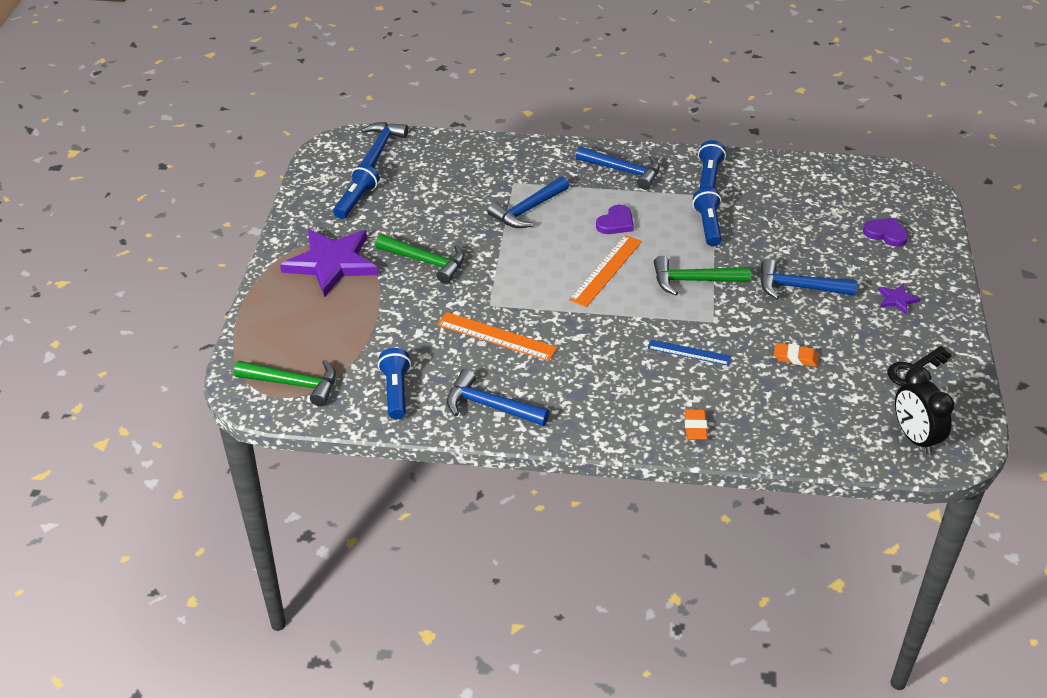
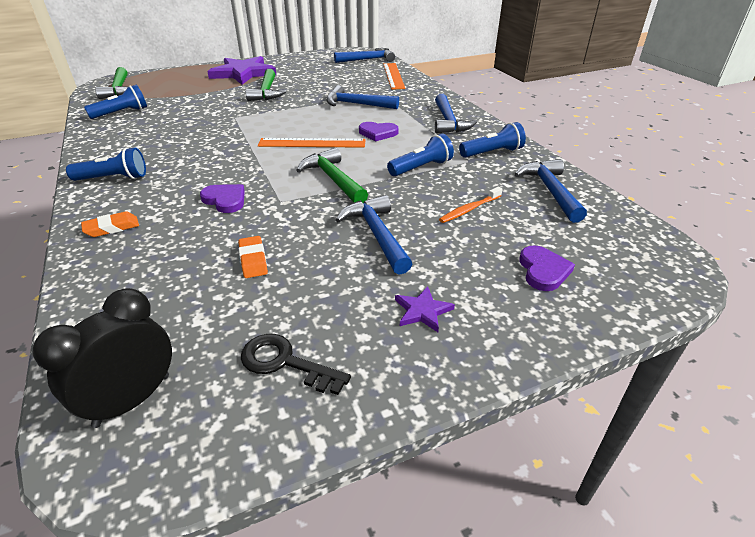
camera: 60 degrees right, 5 degrees down
(356, 200) = (310, 65): blue flashlight -> blue flashlight (113, 178)
(489, 406) = (115, 141): blue hammer -> blue hammer (550, 190)
(496, 336) = (199, 126): orange ruler -> orange ruler (393, 76)
(689, 352) = (225, 200): blue ruler -> purple heart
(792, 230) = (469, 209): none -> orange toothbrush

